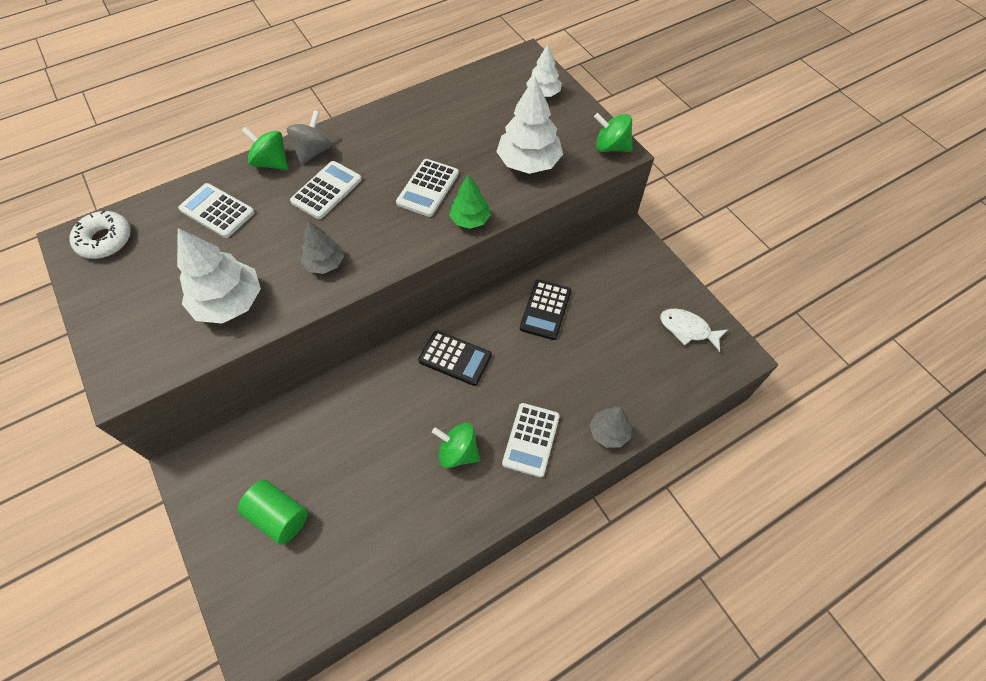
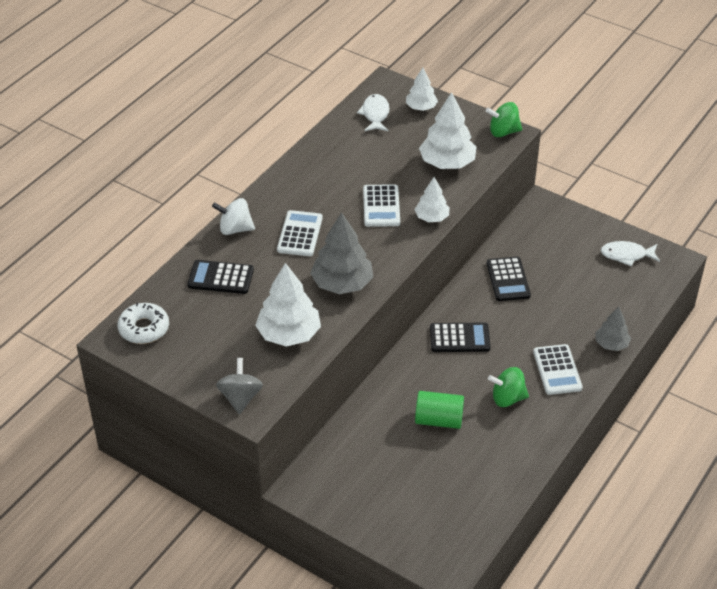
camera: 25 degrees left, 15 degrees down
(217, 211) = (220, 278): white calculator -> black calculator
(271, 163) = (235, 229): green spinning top -> white spinning top
(279, 516) = (400, 489): green cylinder -> green cylinder (438, 420)
(313, 151) = (264, 209): grey spinning top -> grey spinning top (240, 398)
(325, 263) = (342, 284): grey tree -> grey tree, size x1.70
(470, 219) = (431, 217): green tree -> white tree
(492, 86) = (375, 114): none -> white fish

